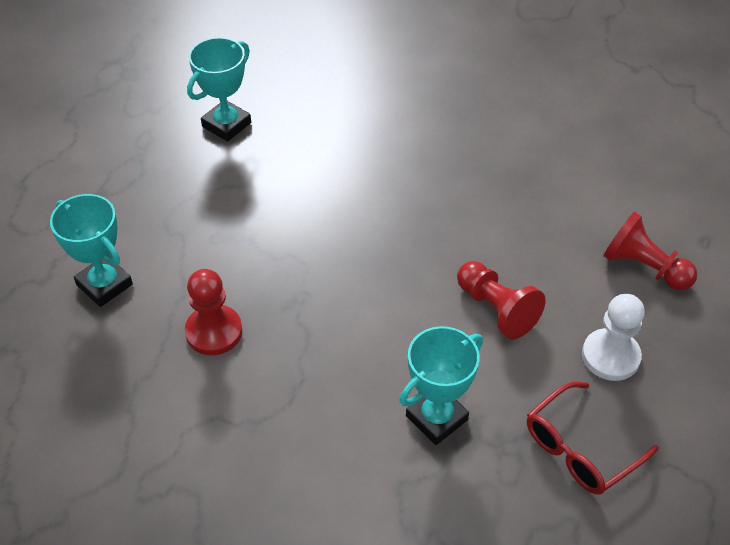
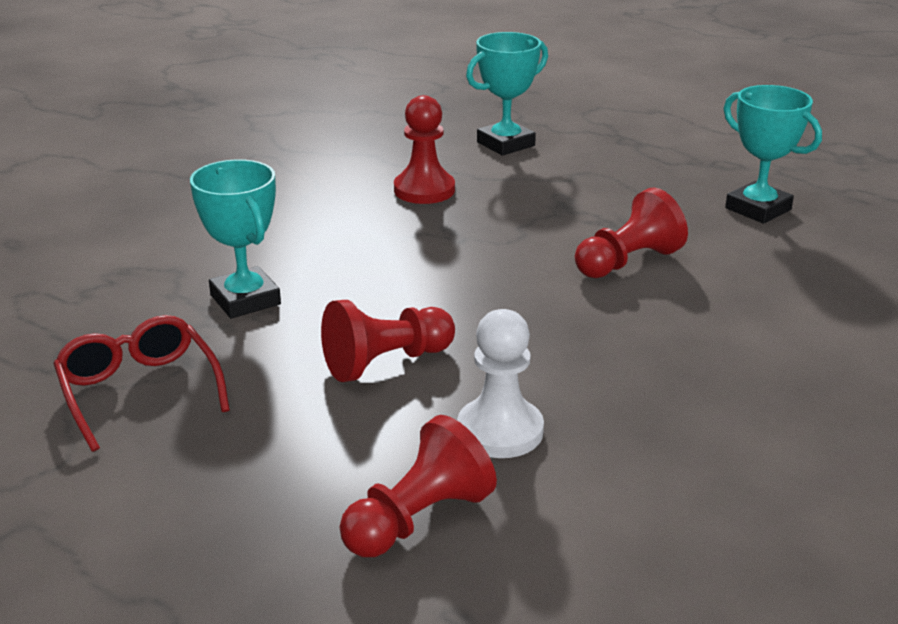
camera: 100 degrees right, 20 degrees down
(324, 192) = (627, 262): none -> red pawn
(610, 356) = (262, 445): white pawn -> white pawn (500, 431)

